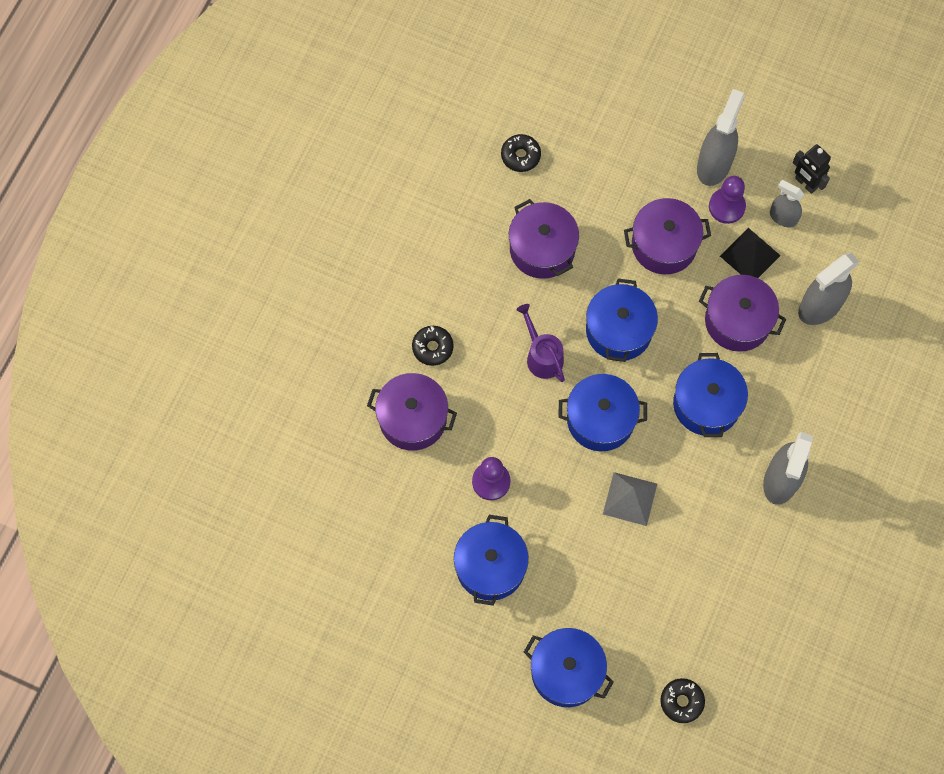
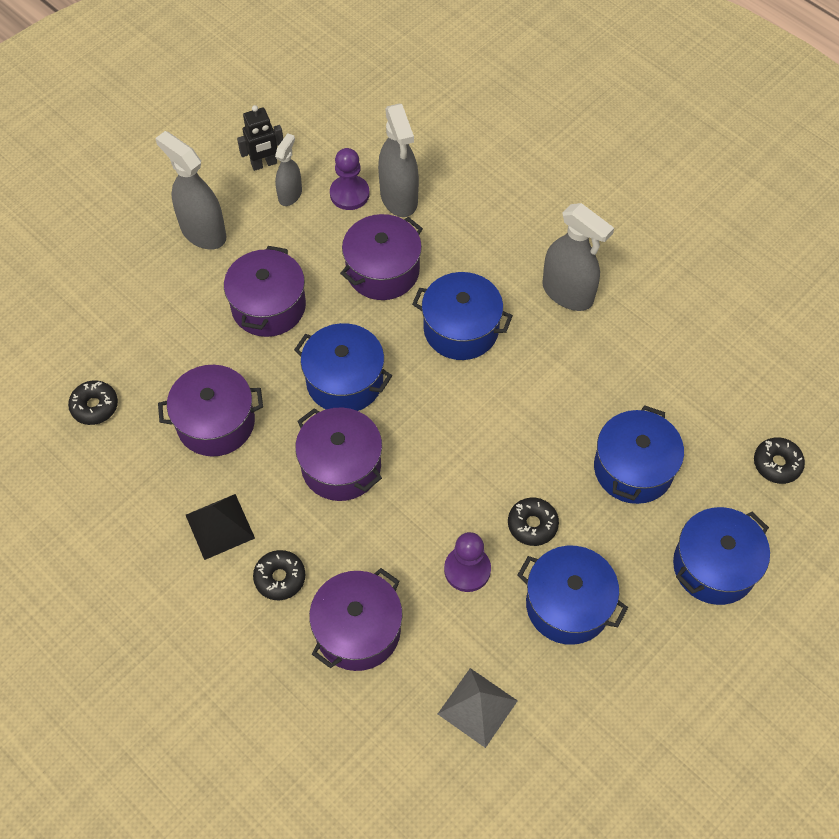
camera: 70 degrees left, 10 degrees down
(542, 356) = (341, 466): purple watering can -> purple pot
(548, 519) = (532, 525): none -> black donut
(600, 419) = (438, 433): blue pot -> blue pot (633, 468)
(630, 498) = (538, 435): grey pyramid -> grey pyramid (477, 707)
(726, 206) = (254, 237): purple pawn -> purple pawn (349, 194)
(750, 256) = (317, 236): black pyramid -> black pyramid (220, 526)
(783, 217) = (290, 194): grey spray bottle -> grey spray bottle turned 150 degrees clockwise

